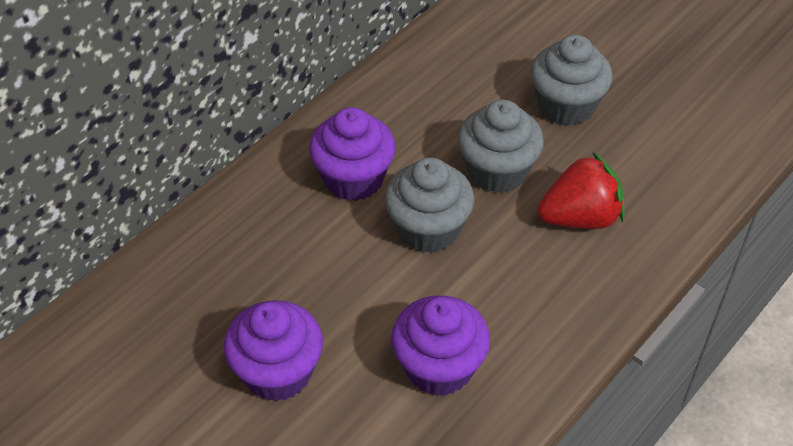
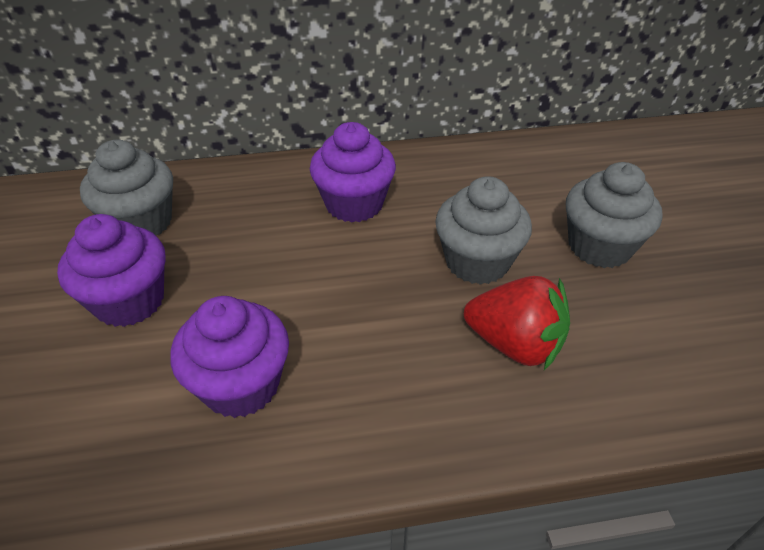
camera: 40 degrees right, 5 degrees down
(428, 229) = (367, 271): grey cupcake -> grey cupcake (141, 223)

